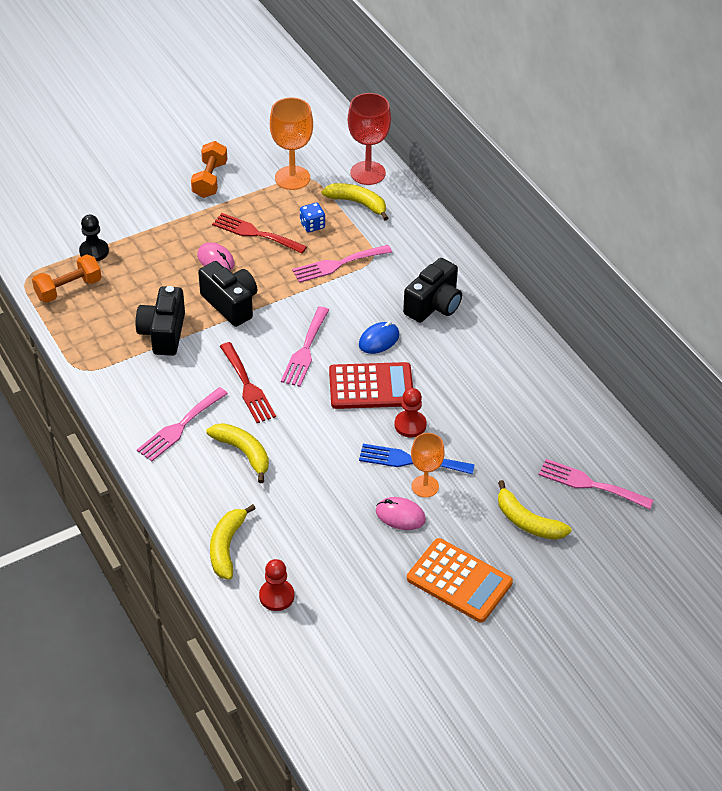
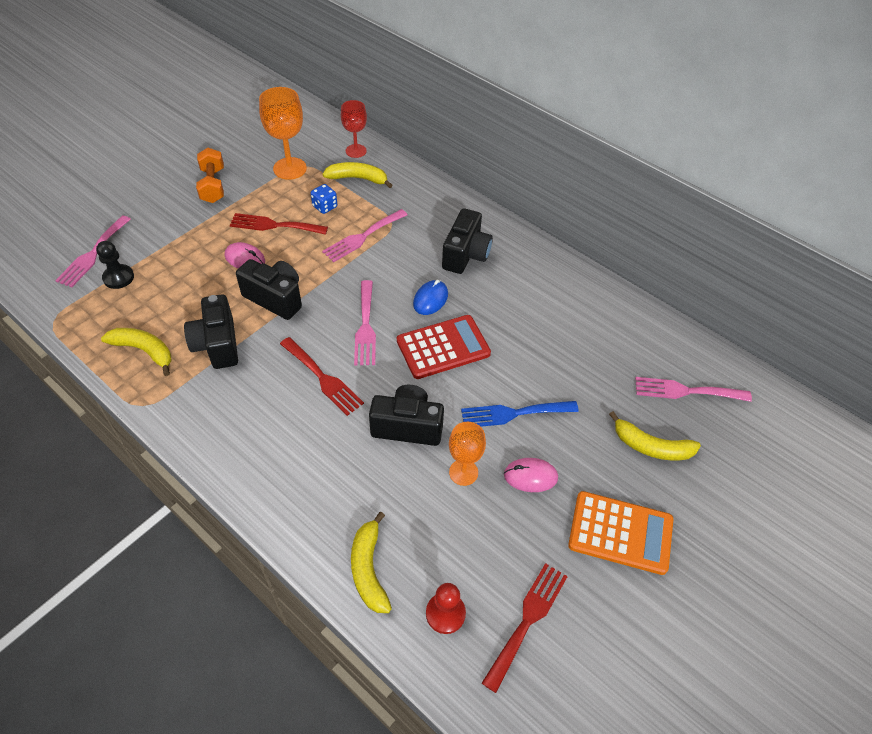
camera: 20 degrees left, 5 degrees up
(68, 289) = (102, 322): orange dumbbell -> none
(180, 427) = (268, 442): pink fork -> pink fork (93, 254)
(243, 453) = (345, 452): yellow banana -> yellow banana (144, 351)
(307, 446) = (407, 426): none -> black camera
(343, 620) = (527, 620): none -> red fork
(368, 173) = (356, 151): red goblet -> red goblet, size x0.65
(410, 425) = (496, 376): red pawn -> none
(425, 486) = (539, 437): orange goblet -> orange goblet (463, 472)

